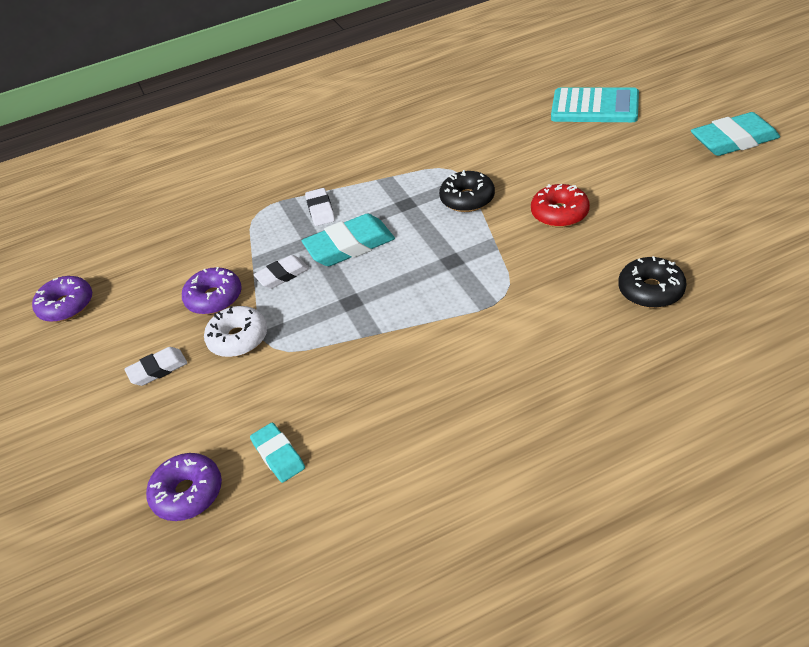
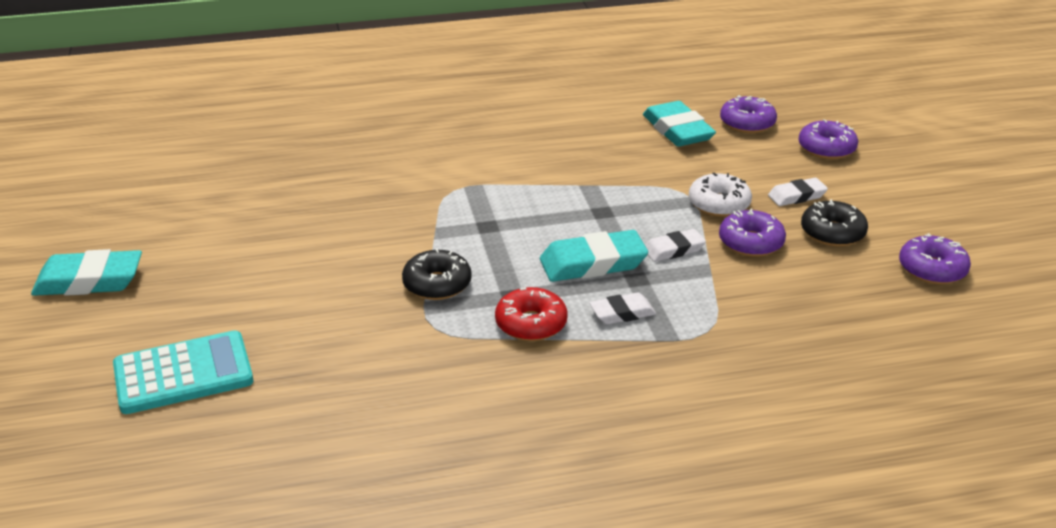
camera: 175 degrees left, 10 degrees down
(101, 461) = (826, 148): none -> purple donut
(278, 455) = (677, 130): turquoise eraser -> turquoise eraser, size x1.71
(320, 210) = (622, 313): white eraser -> white eraser turned 75 degrees clockwise
(559, 213) = (349, 246): red donut -> red donut (531, 324)
(594, 107) = (183, 374): turquoise calculator -> turquoise calculator turned 135 degrees clockwise
(650, 290) = (328, 169): black donut -> black donut (832, 233)

